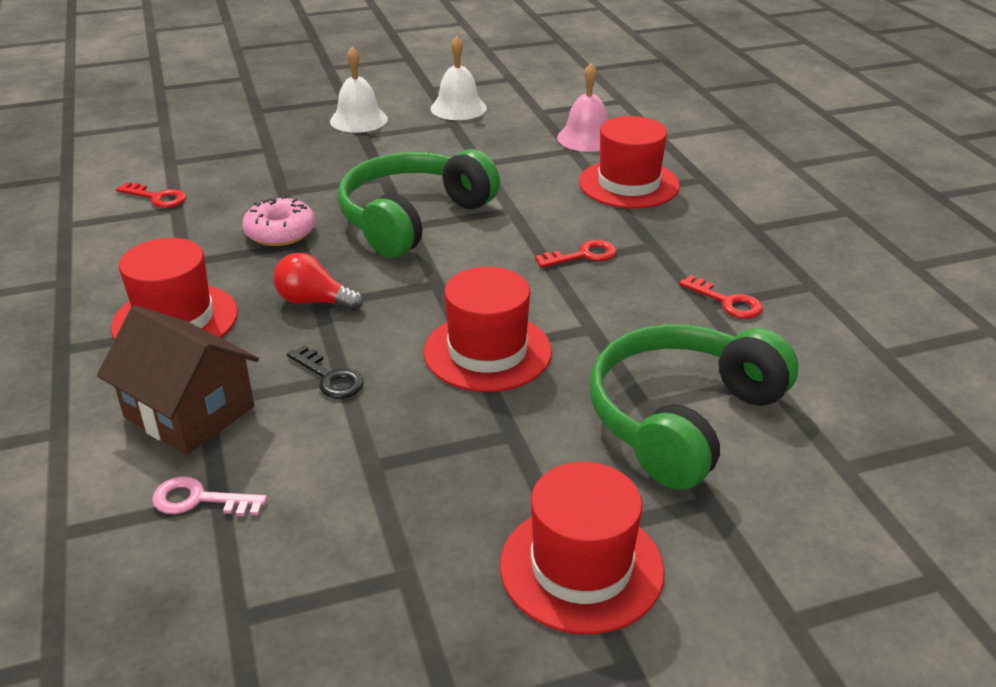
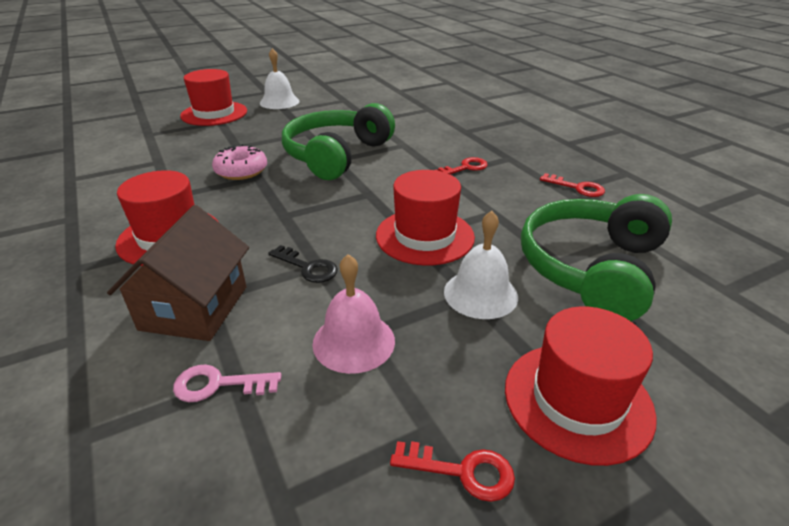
camera: 10 degrees left, 0 degrees up
(157, 197) = (142, 156): red key -> red key (462, 471)
(189, 412) = (194, 308): brown house -> brown house turned 75 degrees clockwise
(314, 301) = (280, 214): red light bulb -> none
(458, 108) = (344, 92): white bell -> white bell (480, 294)
(586, 138) = (435, 102): pink bell -> pink bell (353, 341)
(629, 184) = (475, 125): red hat -> red hat (214, 113)

